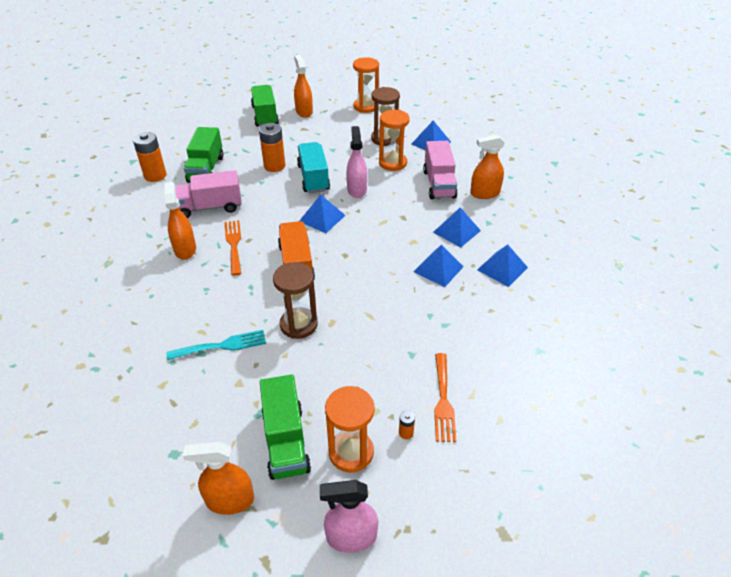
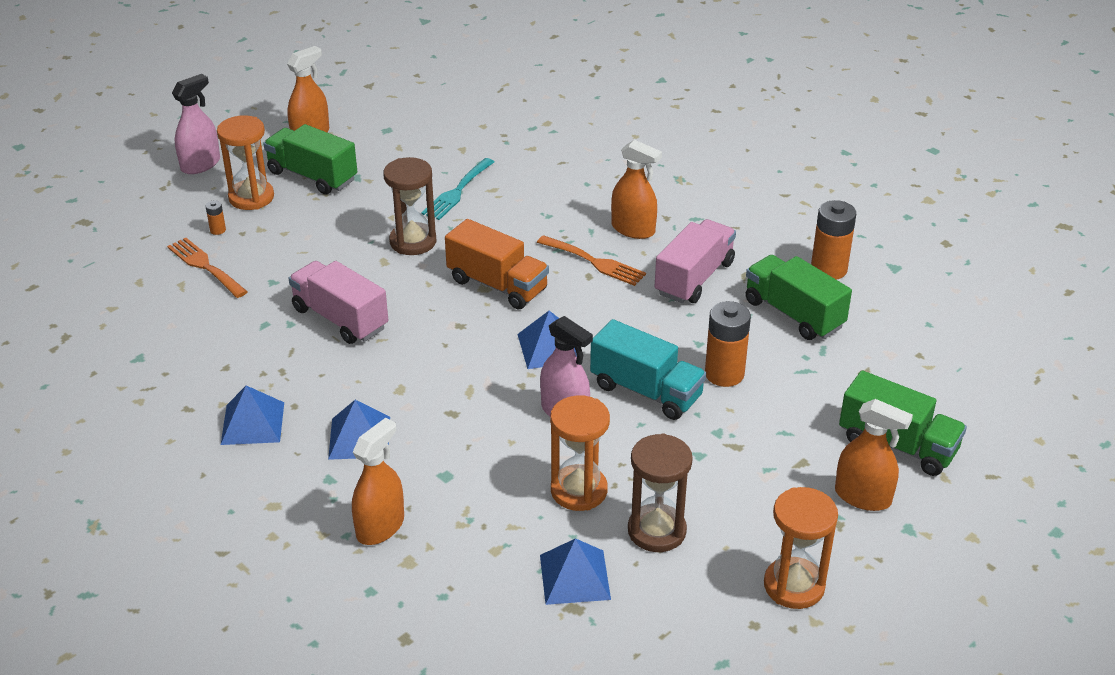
camera: 135 degrees right, 5 degrees down
(438, 269) = (332, 375): blue pyramid -> none
(439, 184) = (465, 498): pink truck -> pink truck (340, 319)

